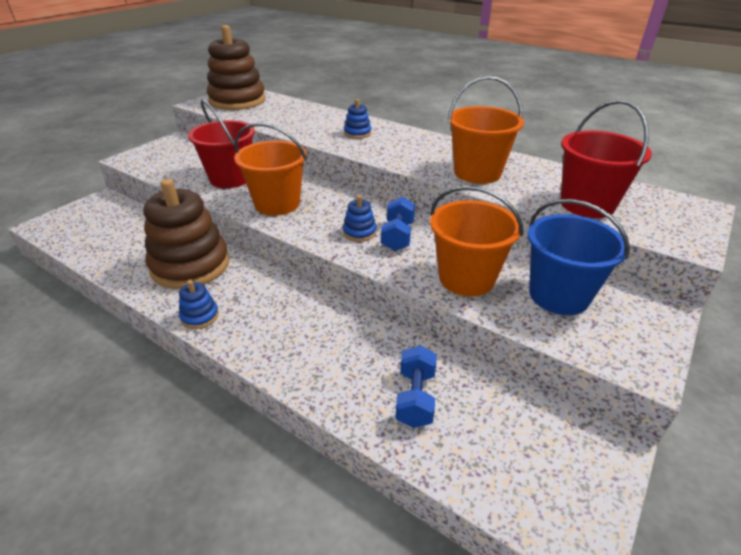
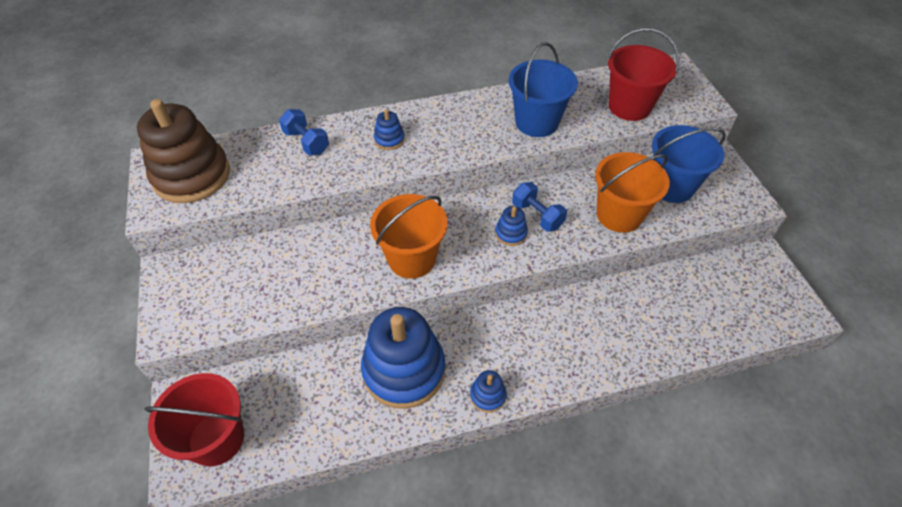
camera: 50 degrees left, 15 degrees up
(190, 265) = (404, 370): brown stacking toy -> blue stacking toy
(230, 178) = (323, 267): red bucket -> red bucket (216, 439)
(415, 398) = (672, 315): blue dumbbell -> blue dumbbell (306, 142)
(477, 173) = (536, 122): orange bucket -> blue bucket

